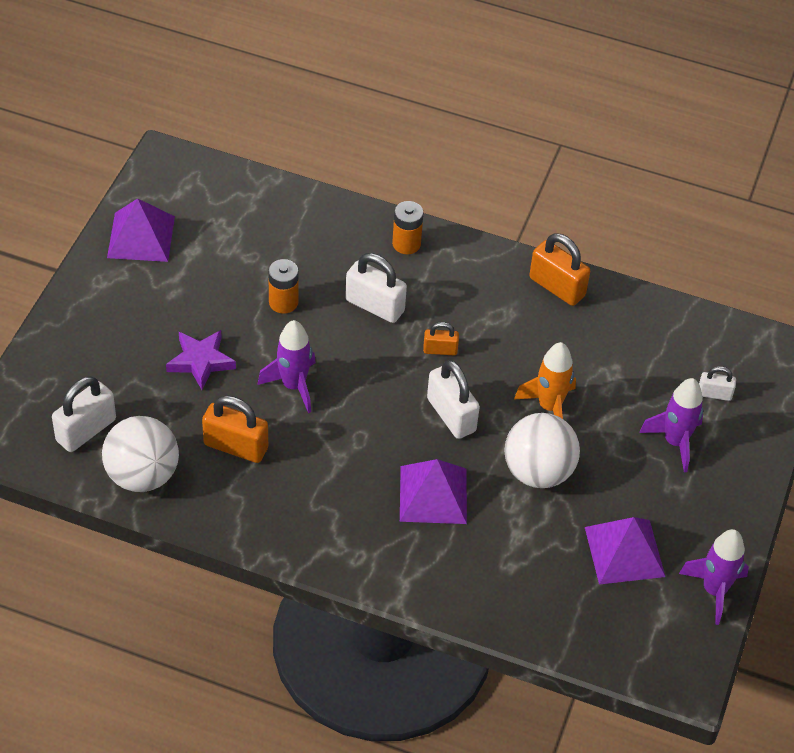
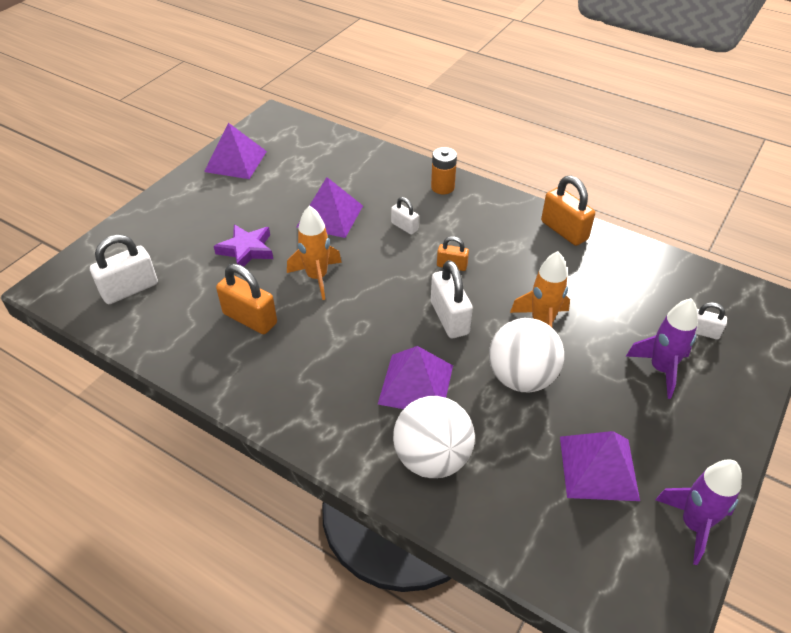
camera: 15 degrees right, 5 degrees down
(142, 475) = (160, 331): white ball -> white ball (432, 458)
(283, 302) = (330, 216): orange battery -> purple pyramid
(293, 386) = (317, 277): purple rocket -> orange rocket
(375, 306) = (404, 227): white padlock -> white padlock, size x0.57

